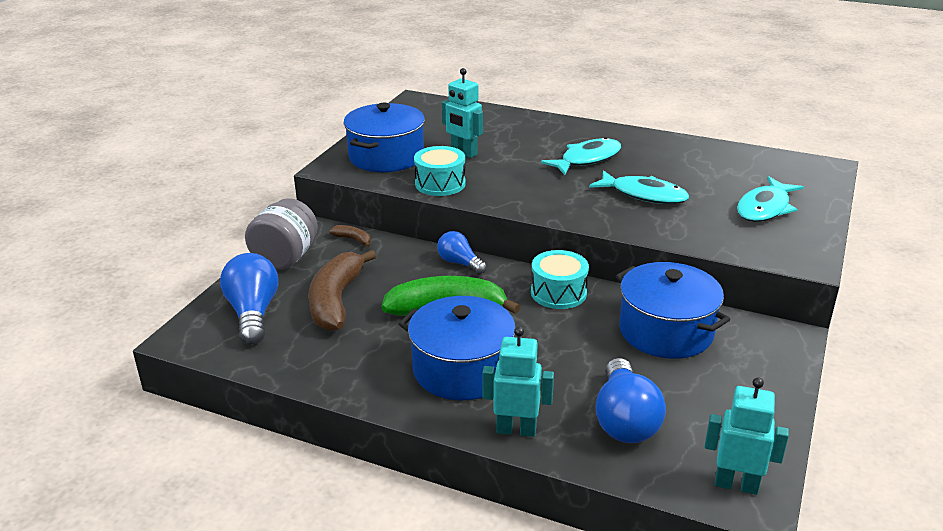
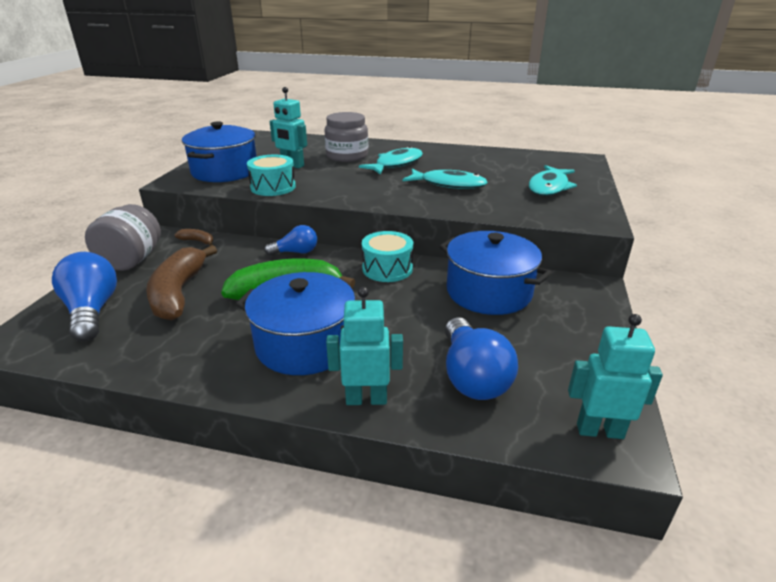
camera: 10 degrees left, 0 degrees up
(459, 263) = (296, 252): blue light bulb -> blue light bulb turned 135 degrees clockwise
(529, 142) = (347, 156): none -> grey jar

